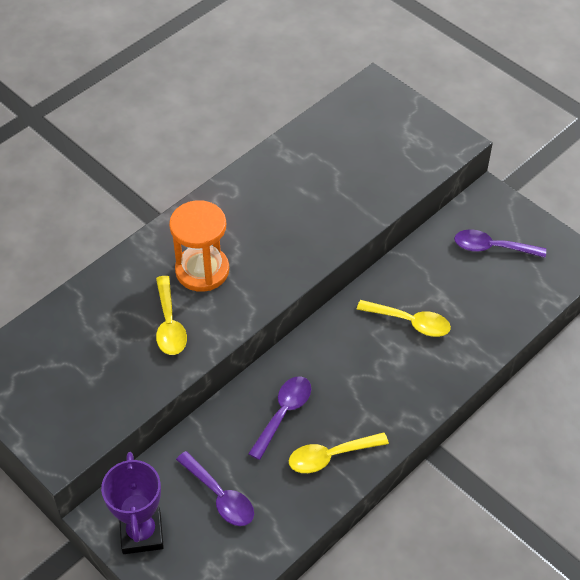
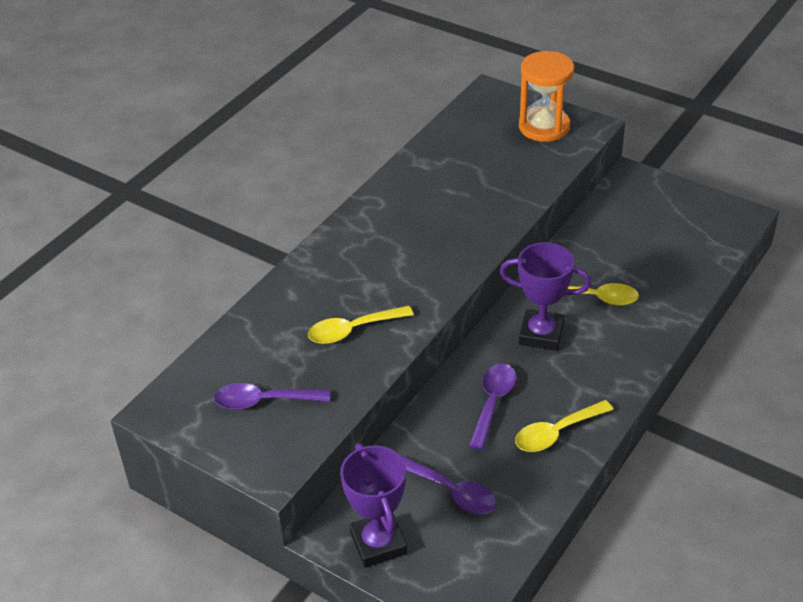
camera: 10 degrees left, 10 degrees down
(169, 324) = (352, 330): yellow spoon -> yellow spoon turned 90 degrees clockwise
(202, 270) = (370, 276): orange hourglass -> orange hourglass (544, 127)
(349, 351) = (541, 334): none -> purple trophy
(492, 247) = (651, 220): purple spoon -> purple spoon (263, 401)

